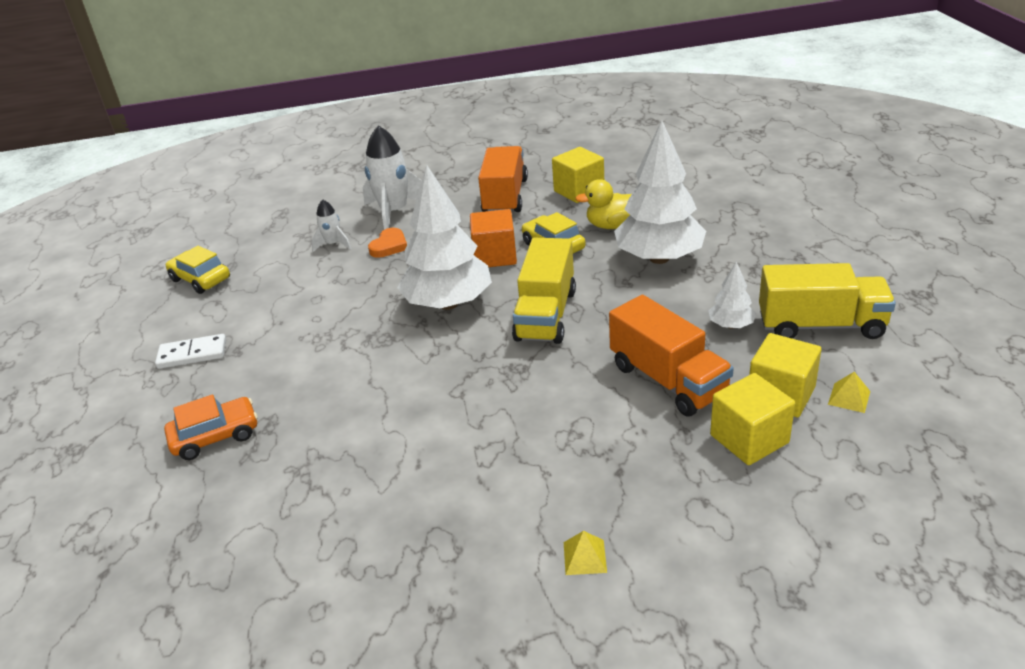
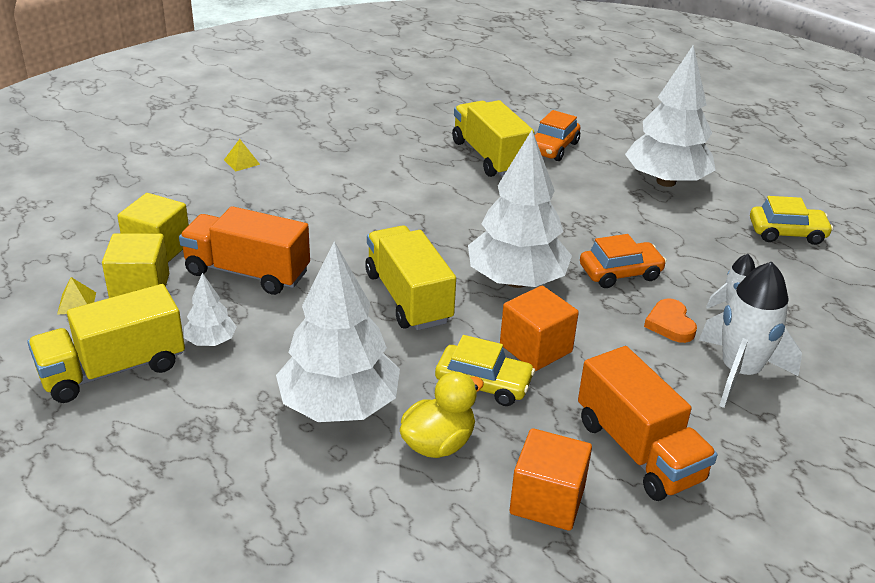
camera: 140 degrees right, 0 degrees up
(192, 354) = (666, 181): white domino -> white tree
(294, 448) = (490, 157): none -> yellow truck
(366, 286) = (620, 273): none -> orange car
(579, 191) = (547, 500): yellow cube -> orange cube

